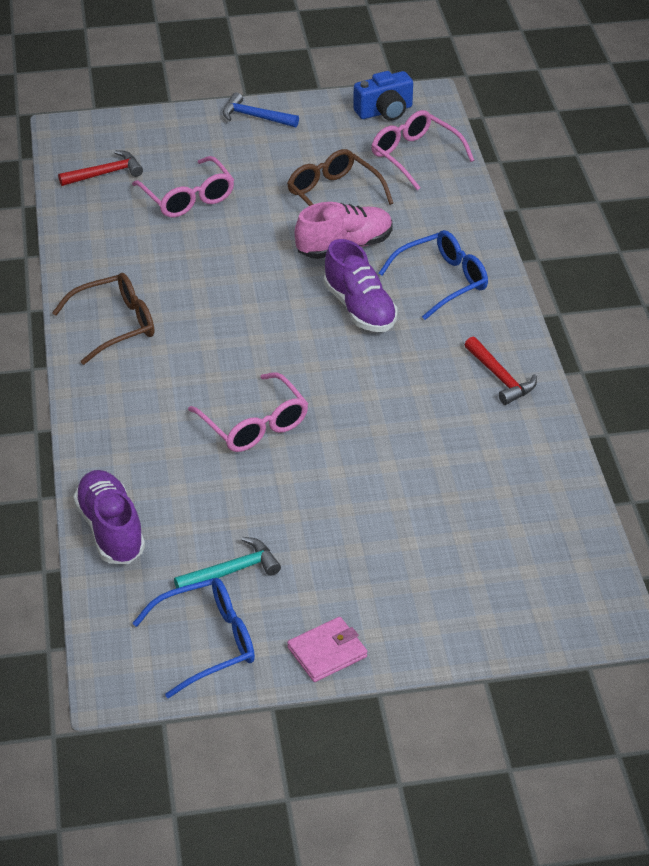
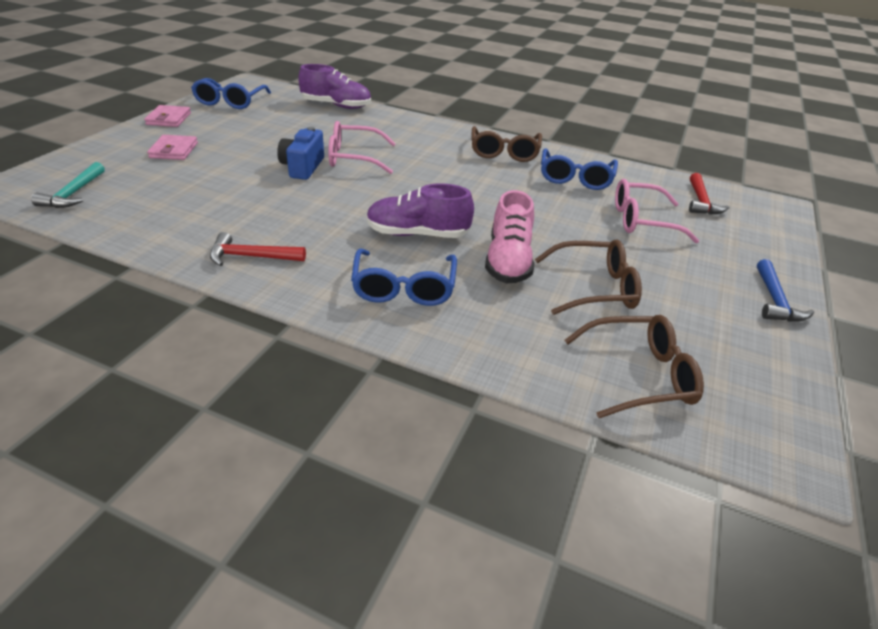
camera: 120 degrees right, 5 degrees down
(133, 257) = (575, 178): none -> blue glasses
(232, 571) = (259, 118): turquoise hammer -> turquoise hammer (73, 194)
(255, 117) = (775, 300): blue hammer -> blue hammer turned 135 degrees clockwise
(384, 111) = (760, 399): blue camera -> blue camera (302, 167)
(397, 572) = (174, 150): none -> pink wallet
(415, 156) = (639, 375): pink glasses -> brown glasses

